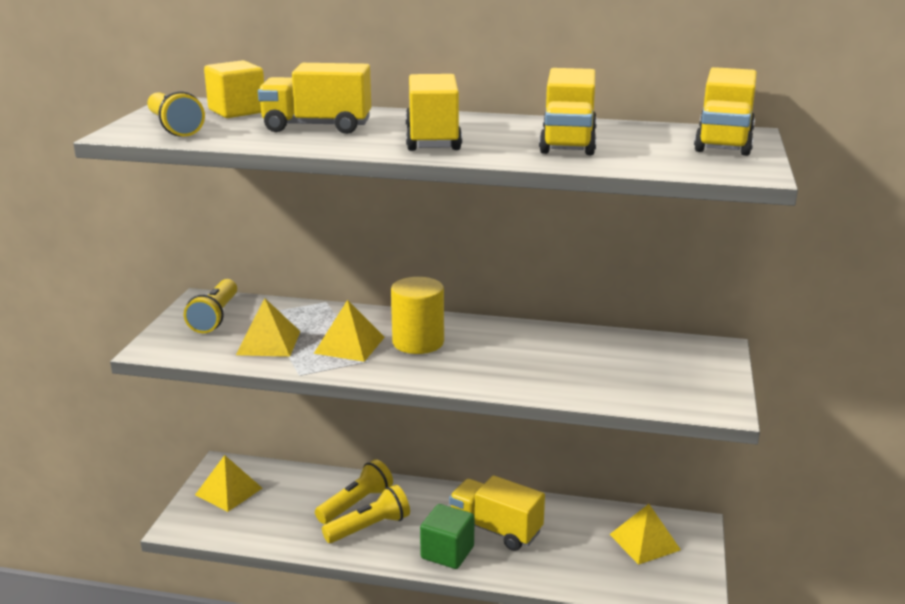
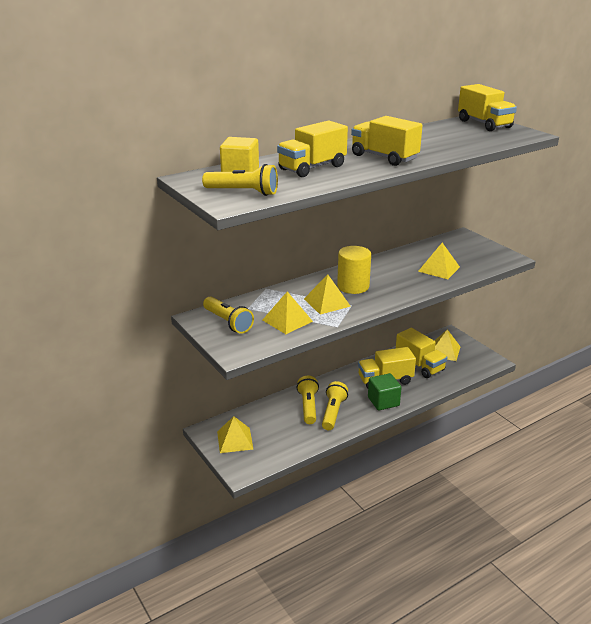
camera: 45 degrees left, 5 degrees up
(568, 142) = (437, 141): yellow truck -> yellow truck (419, 365)
(574, 373) = (439, 269): none -> yellow pyramid

